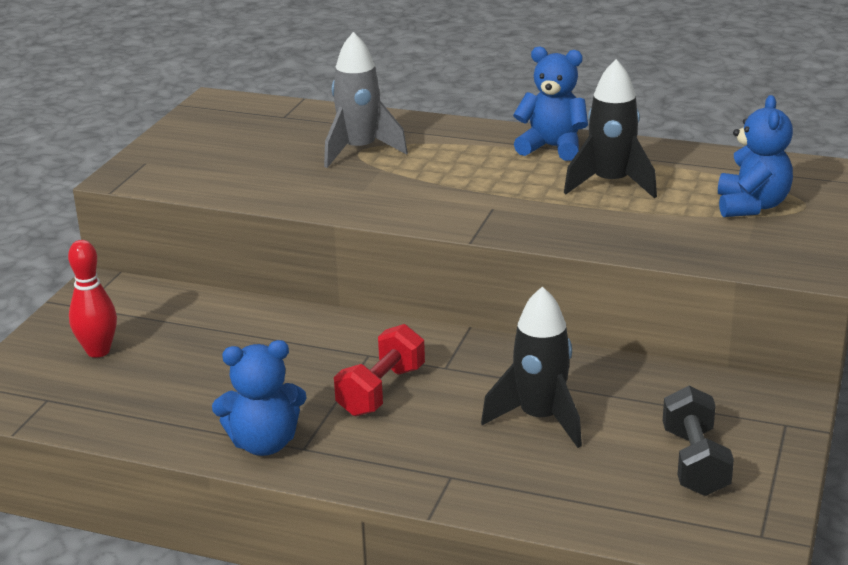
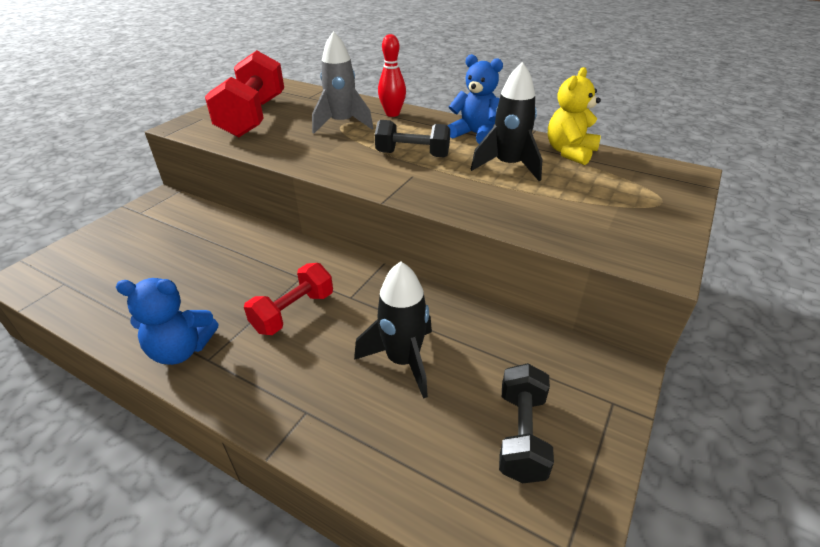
camera: 10 degrees right, 10 degrees up
(98, 351) = (124, 248): red bowling pin -> red bowling pin (392, 114)
(221, 153) = (253, 117): none -> red dumbbell
(480, 182) = (412, 154): none -> black dumbbell
(684, 159) = (570, 152): none -> yellow teddy bear
(751, 206) = (616, 197): blue teddy bear -> none

